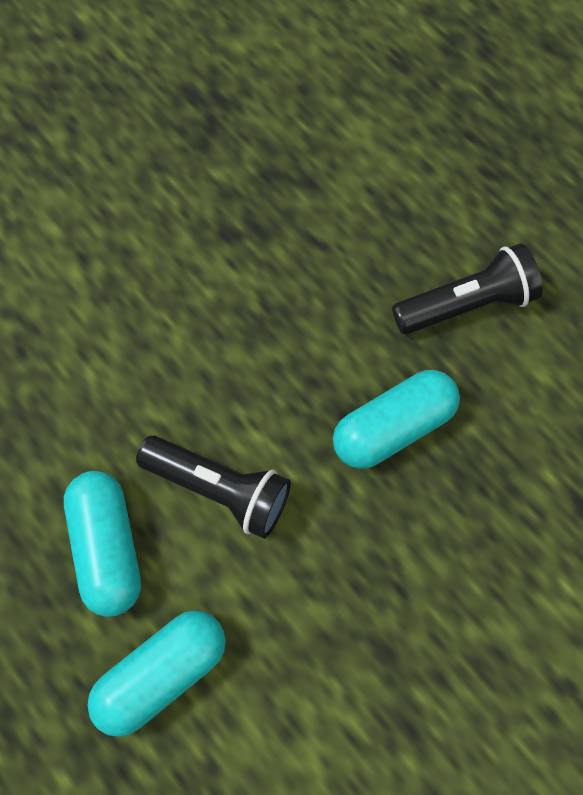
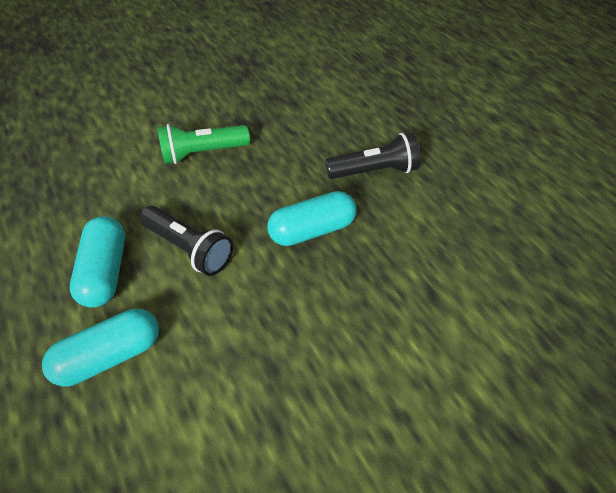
camera: 10 degrees right, 15 degrees down
(188, 310) = (203, 152): none -> green flashlight

